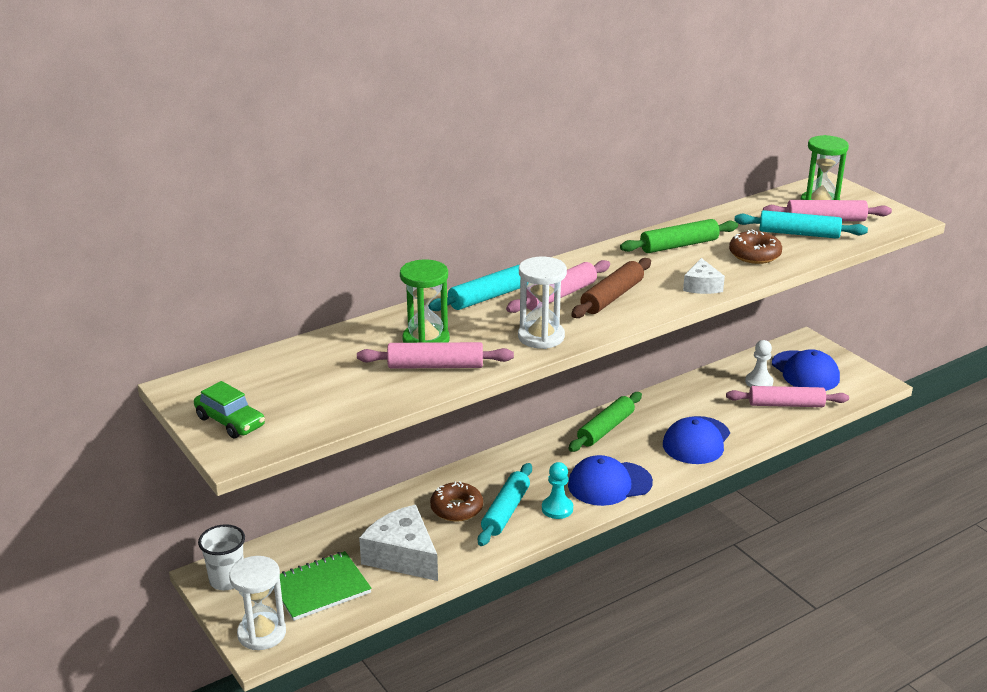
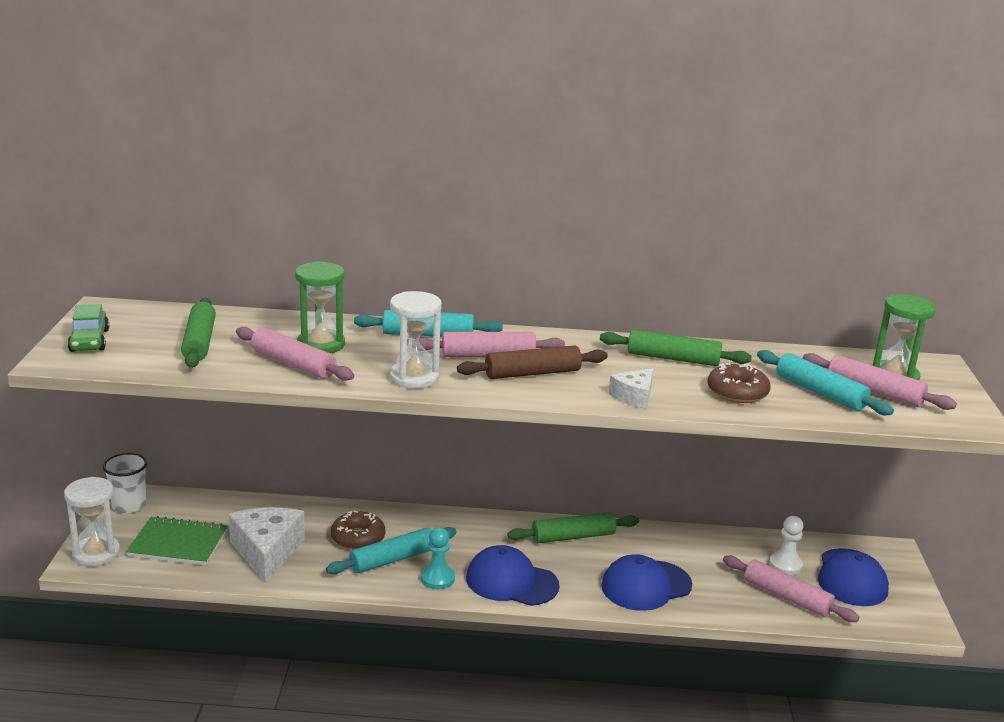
camera: 35 degrees right, 5 degrees down
(326, 381) = (199, 342): none -> green rolling pin

